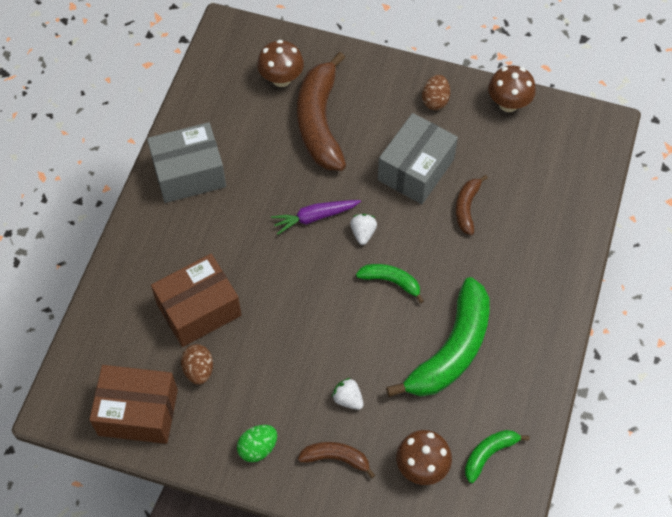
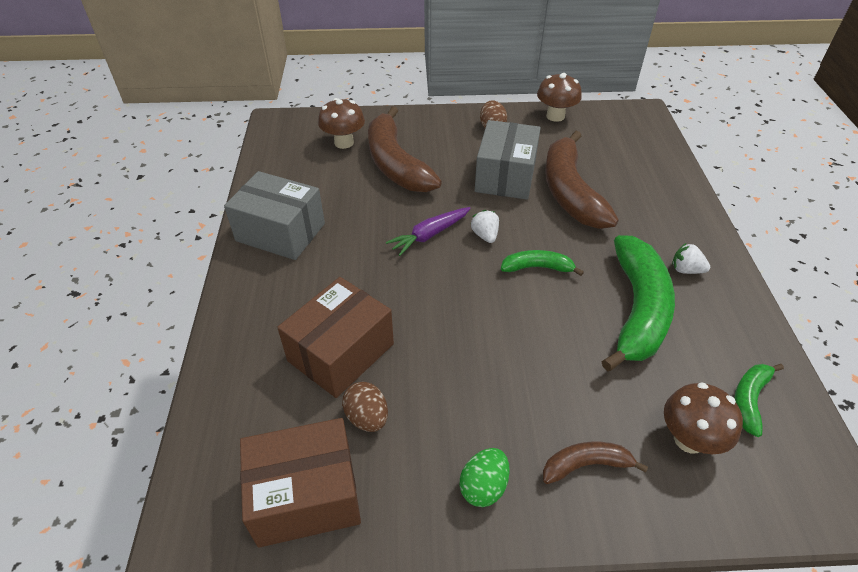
camera: 20 degrees left, 15 degrees down
(189, 173) = (280, 232): grey box -> grey box turned 60 degrees clockwise
(348, 399) = (560, 393): white strawberry -> white strawberry (686, 270)
(467, 208) = (570, 192): brown banana -> brown banana, size x2.05

